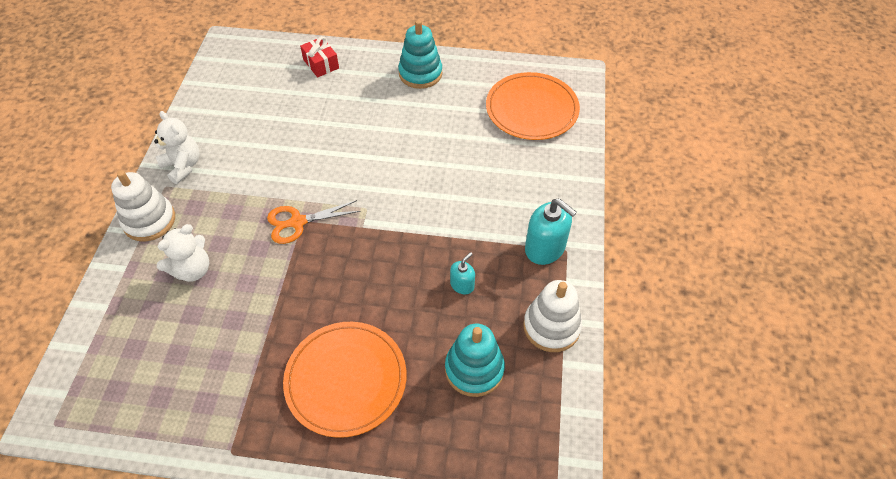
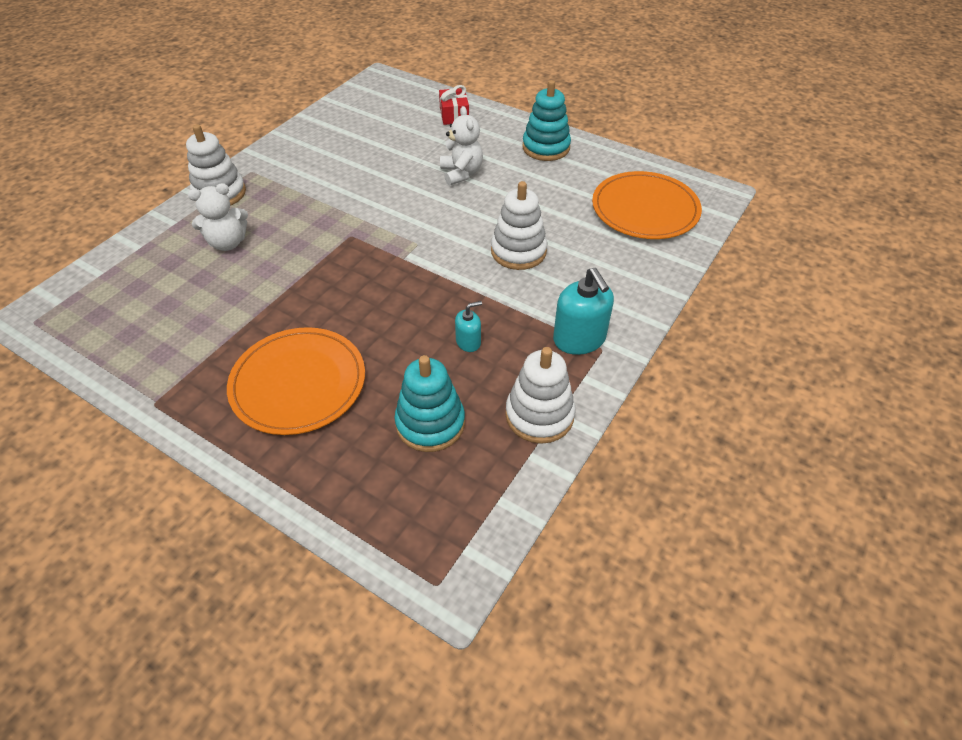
camera: 25 degrees right, 5 degrees down
(183, 166) = (277, 160): white teddy bear -> white teddy bear (461, 173)
(297, 222) = (344, 235): orange scissors -> none
(454, 185) = (518, 251): none -> white stacking toy

